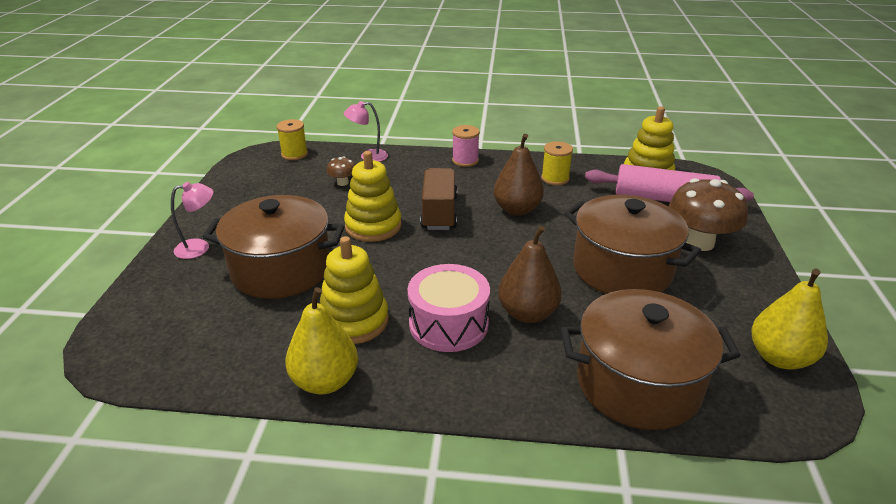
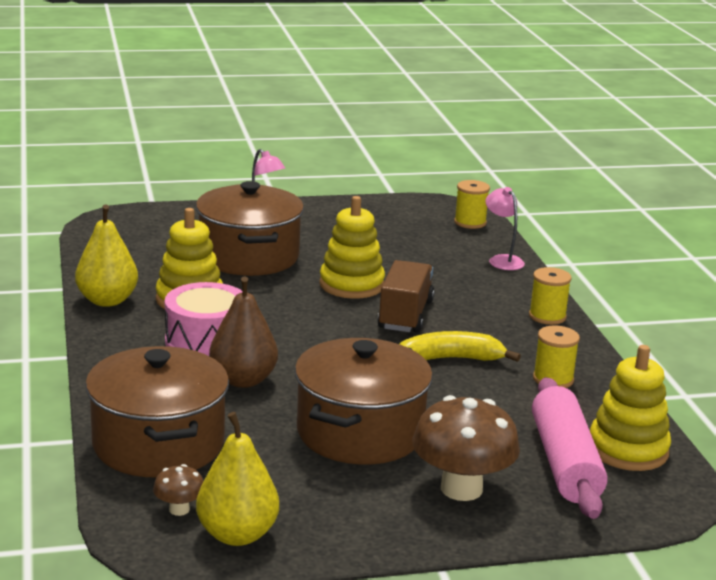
camera: 70 degrees right, 10 degrees down
(343, 183) = (429, 256): brown mushroom -> brown mushroom (179, 509)
(439, 213) = (405, 315): brown truck -> brown truck turned 60 degrees counterclockwise
(465, 160) = (547, 316): pink spool -> yellow spool
(517, 209) = (449, 359): brown pear -> yellow banana

